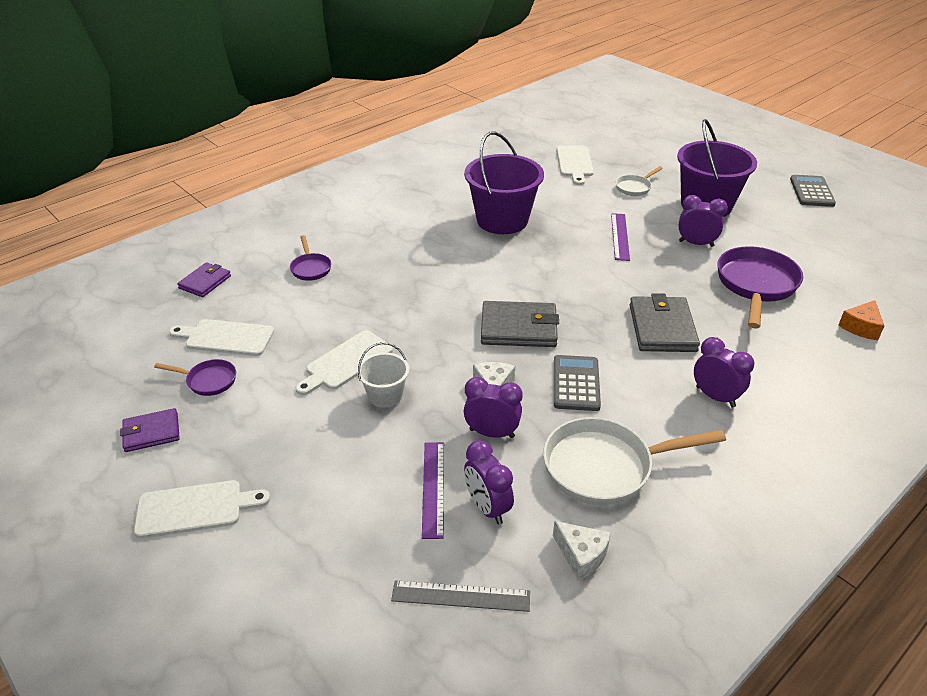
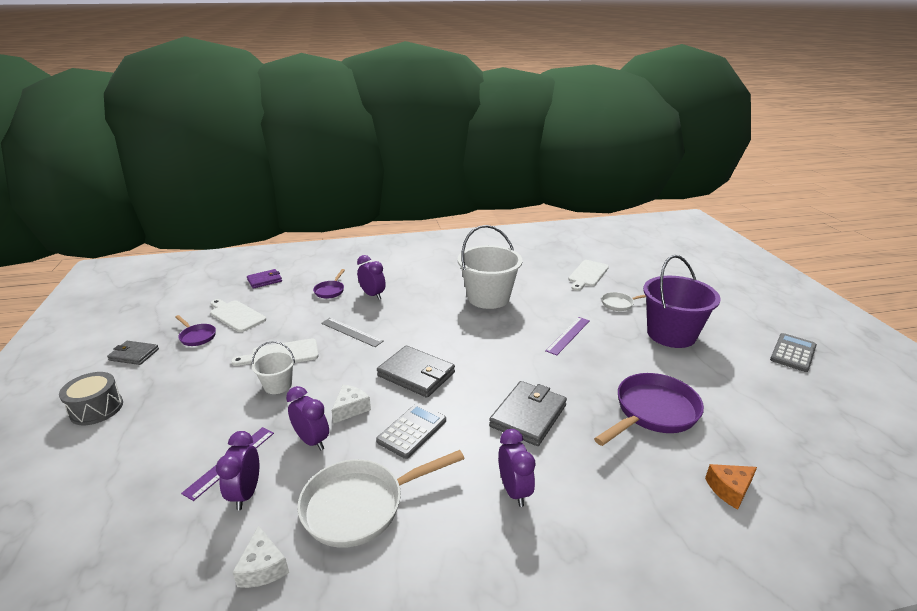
camera: 30 degrees right, 10 degrees down
(151, 432) = (134, 354): purple wallet -> grey wallet
(195, 508) = (97, 409): white cutting board -> grey drum
(461, 596) = (152, 550): grey ruler -> grey ruler (351, 332)
(502, 220) = (488, 298): purple bucket -> white bucket
(605, 467) = (361, 505): white pan -> white pan turned 45 degrees counterclockwise
(696, 244) = (630, 361): purple clock -> purple clock (372, 295)

